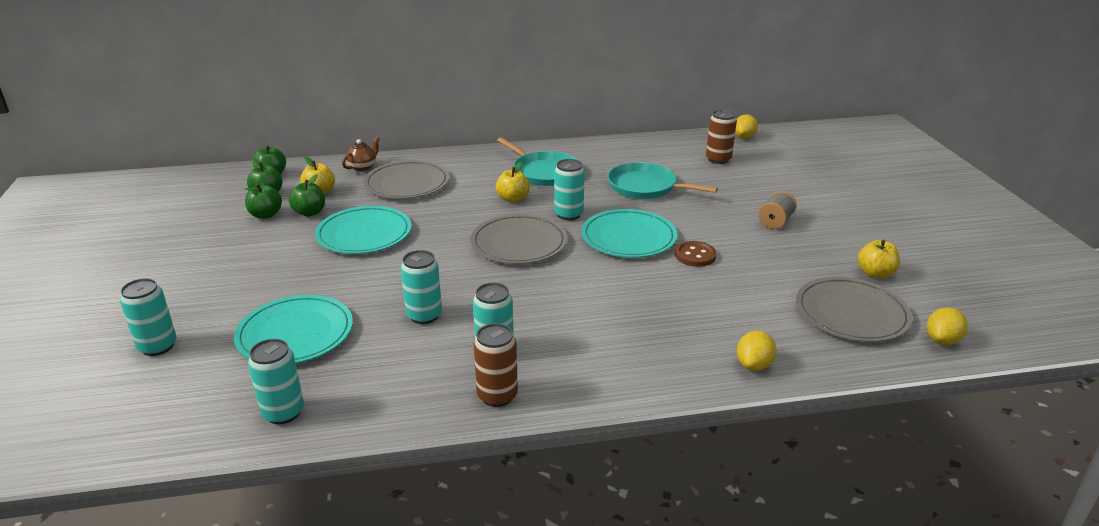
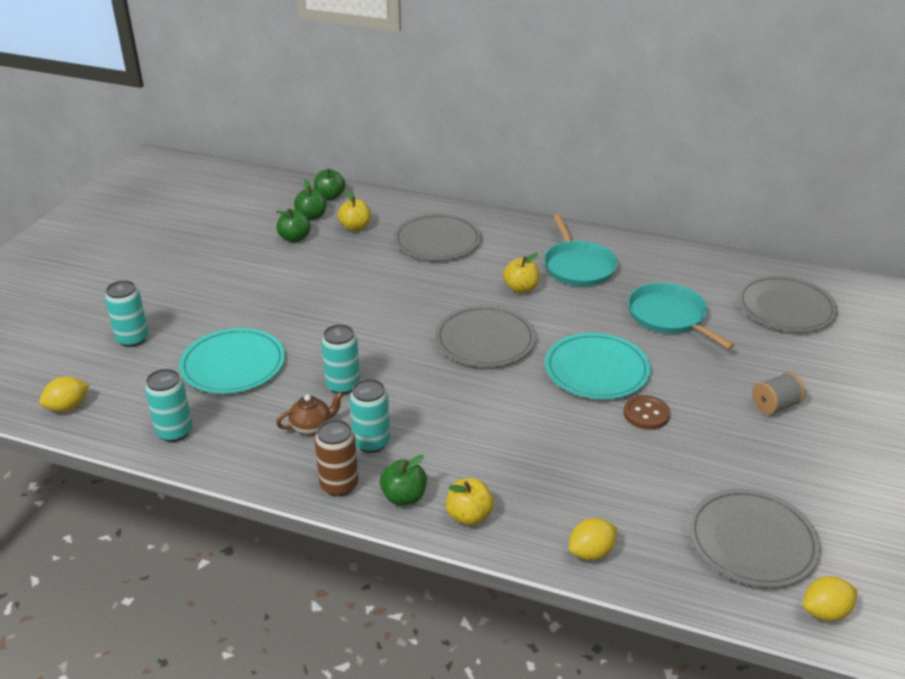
camera: 30 degrees right, 5 degrees up
(309, 212) = (331, 247): green apple -> green apple (404, 497)
(363, 167) = (413, 210): brown teapot -> brown teapot (312, 427)
(364, 234) = (358, 284): turquoise plate -> none
(568, 214) = (560, 324): turquoise can -> none
(718, 159) = (785, 307): brown can -> grey plate
(743, 137) = (846, 287): yellow lemon -> yellow lemon (68, 407)
(875, 273) = (830, 508): yellow apple -> yellow apple (469, 516)

